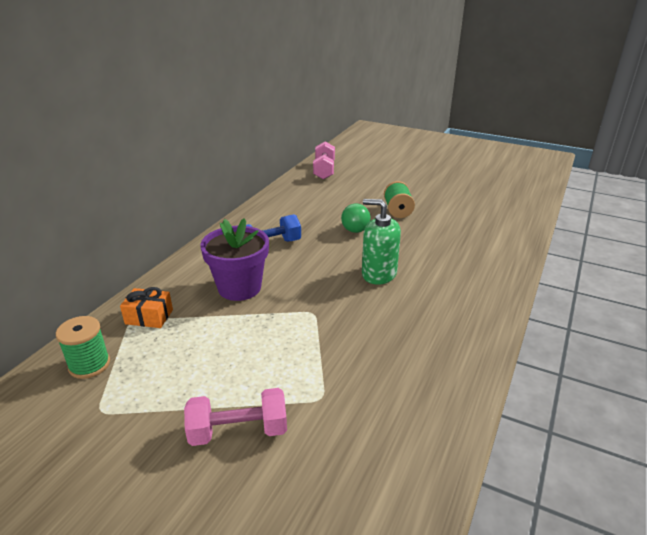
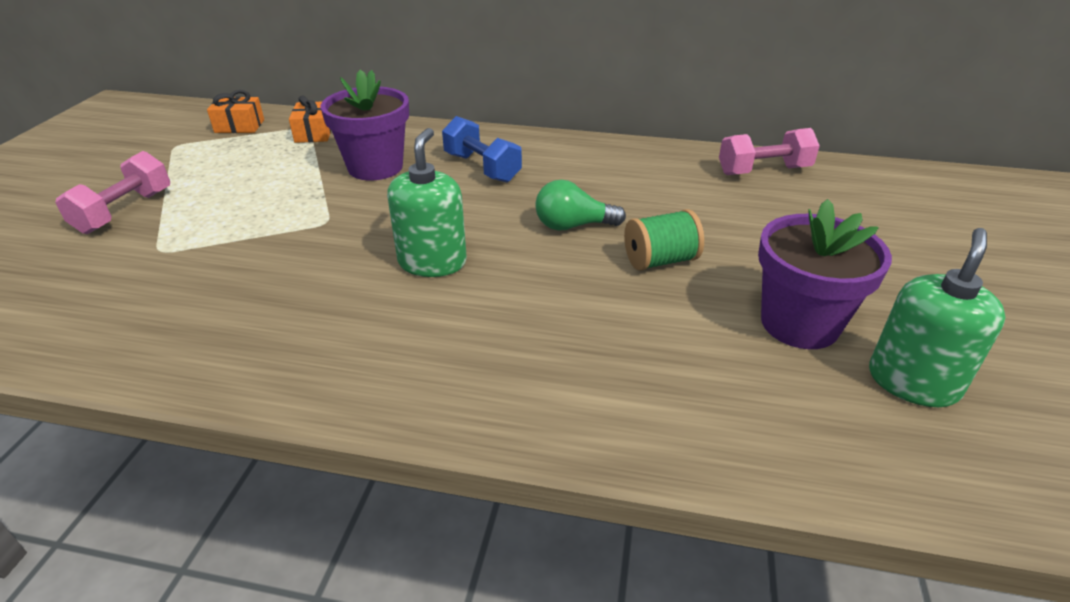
camera: 75 degrees right, 5 degrees up
(89, 365) = (239, 126): green spool -> orange gift
(238, 431) = (125, 211): pink dumbbell -> pink dumbbell turned 45 degrees clockwise
(451, 193) = (799, 324): none -> purple flower pot
(487, 183) = (912, 382): none -> green soap dispenser

